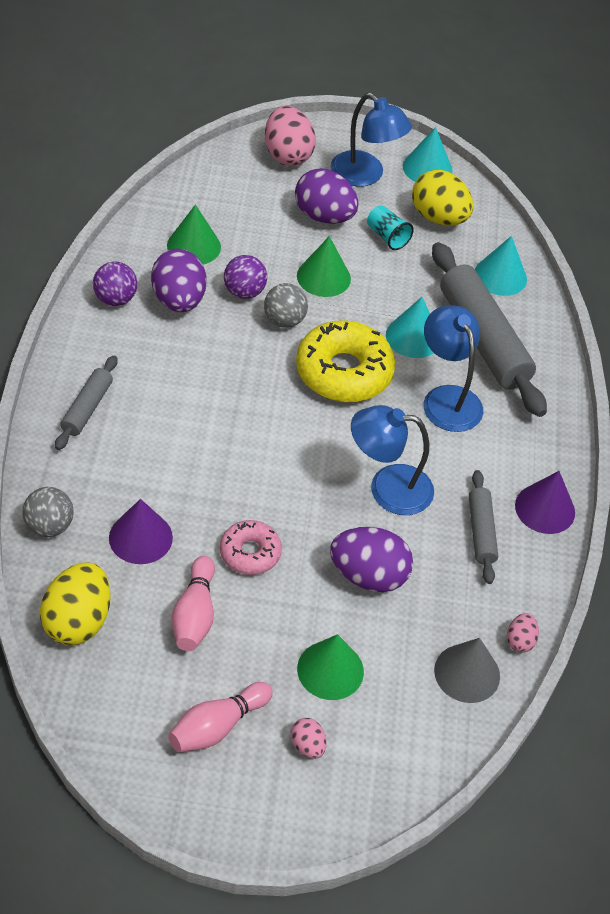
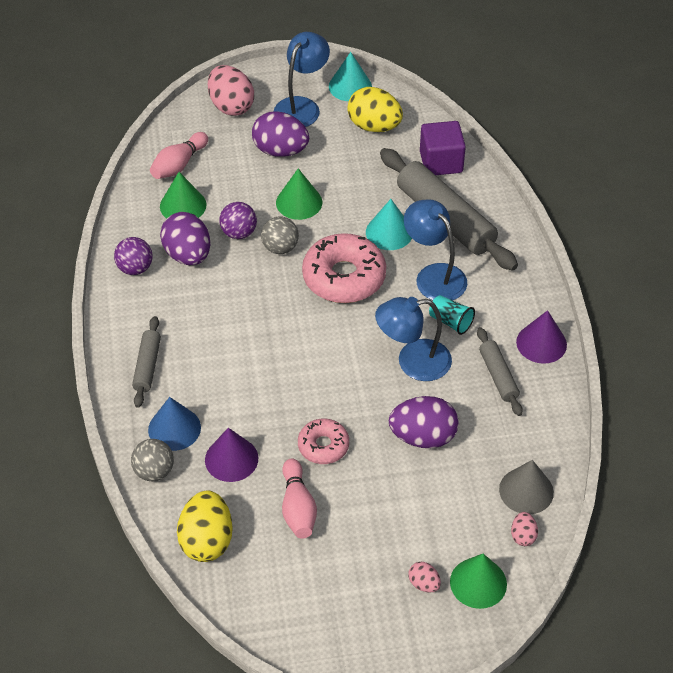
camera: 10 degrees left, 0 degrees up
(90, 485) = (174, 428): none -> blue cone
(217, 726) = (348, 590): pink bowling pin -> pink bowling pin (179, 165)
(330, 670) = (420, 520): green cone -> green cone (478, 583)
(343, 372) = (344, 277): yellow donut -> pink donut
(365, 175) = (301, 106): blue lamp -> blue lamp turned 90 degrees counterclockwise
(387, 237) = (338, 154): turquoise cup -> turquoise cup (450, 321)
(500, 276) = (441, 162): turquoise cone -> purple cube
(520, 641) = (558, 453): pink egg -> pink egg (523, 536)

